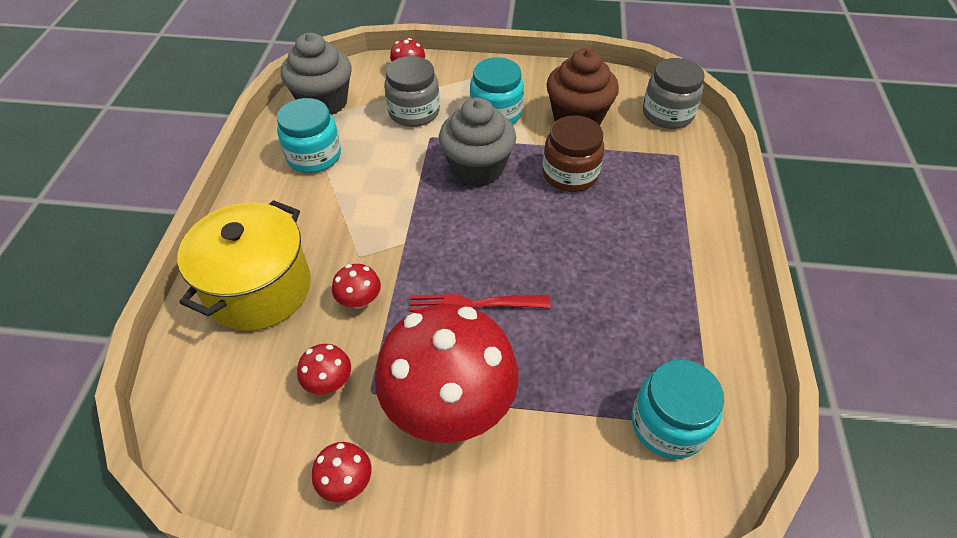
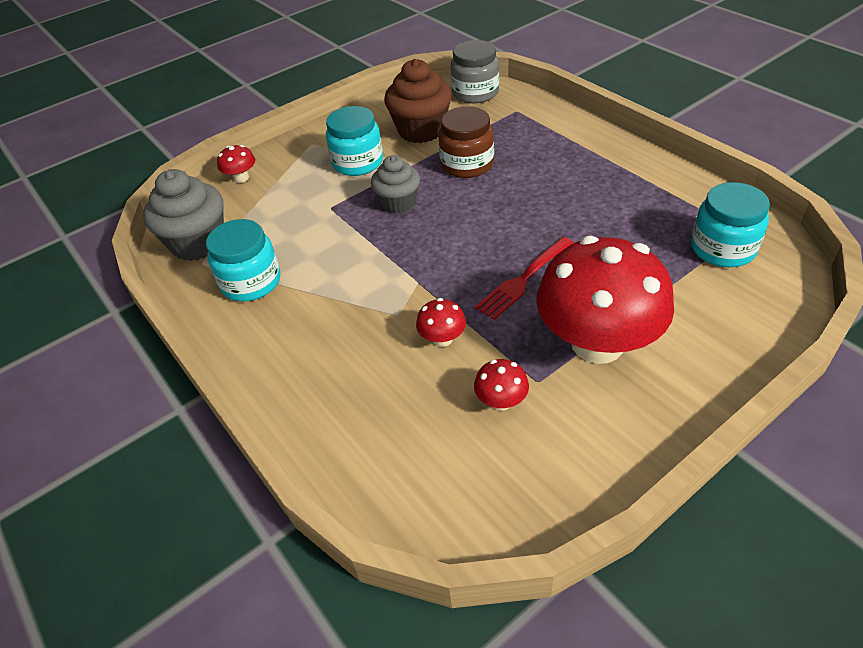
camera: 40 degrees left, 5 degrees down
(259, 289) = (351, 395): yellow pot -> none
(346, 482) = (606, 441): red mushroom -> none
(414, 112) = (290, 201): grey jar -> none
(477, 169) = (398, 203): grey cupcake -> grey cupcake, size x0.66

